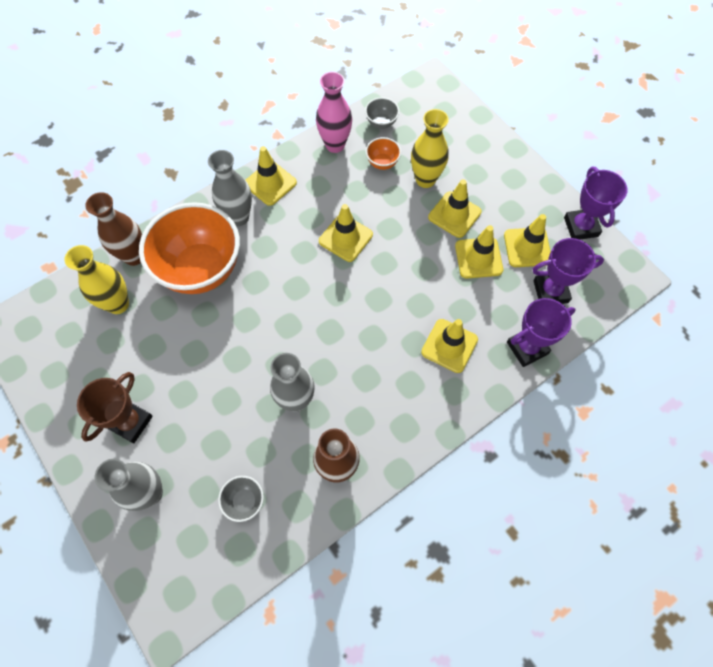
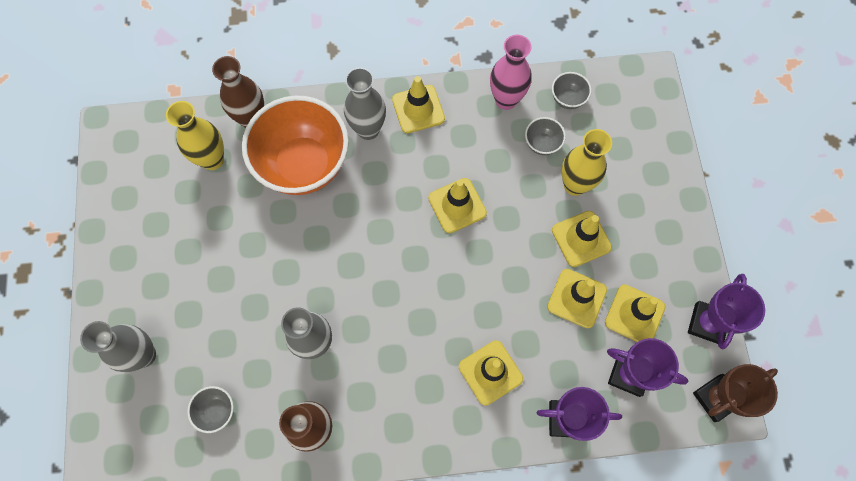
camera: 30 degrees right, 5 degrees up
(130, 422) = (162, 280): brown trophy -> brown trophy (716, 398)
(382, 163) = (542, 144): orange bowl -> grey bowl

